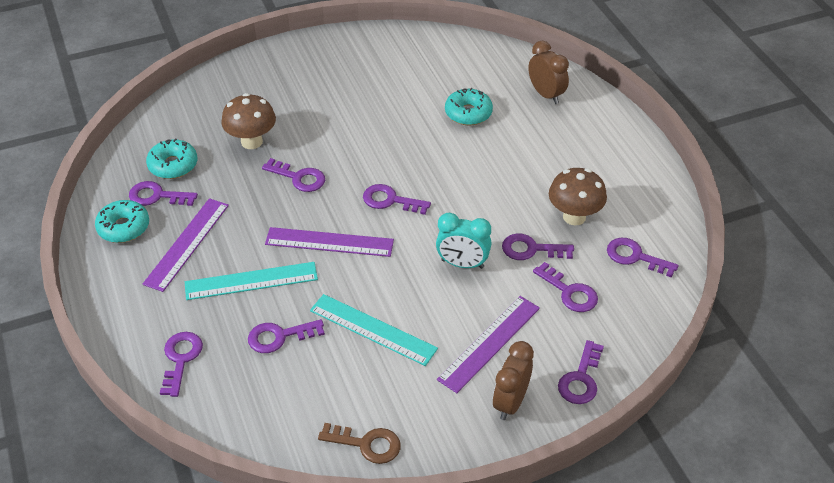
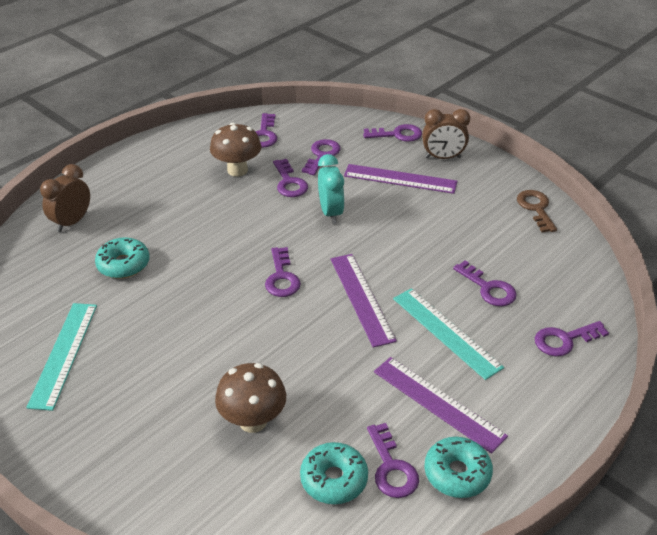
camera: 115 degrees left, 5 degrees down
(187, 244) = (438, 403): purple ruler -> purple ruler turned 45 degrees clockwise
(299, 178) = (289, 355): purple key -> none
(372, 329) = (436, 239): turquoise ruler -> turquoise ruler (64, 354)

